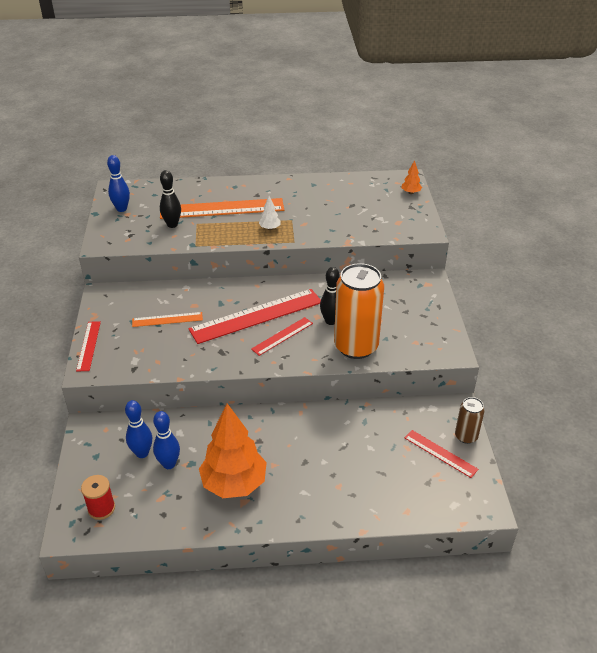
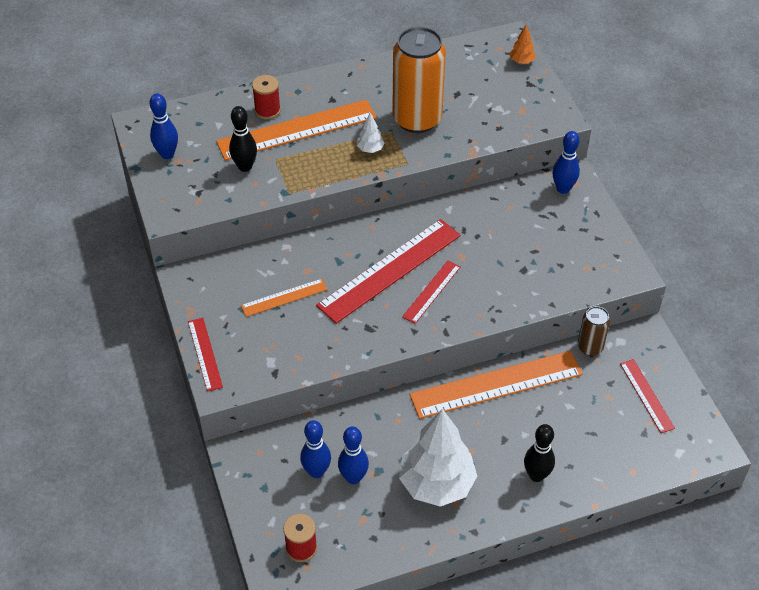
camera: 15 degrees left, 10 degrees up
(207, 194) = (267, 110): none -> red spool
(234, 484) = (436, 484): orange tree -> white tree
(315, 419) = (496, 384): none -> orange ruler
(330, 321) = (480, 259): black bowling pin -> black bowling pin (536, 475)
(356, 346) = (521, 288): orange can -> orange can (417, 119)
(417, 285) = (563, 189): none -> blue bowling pin
(440, 453) = (646, 395): red ruler -> red ruler turned 45 degrees clockwise
(466, 436) = (667, 368): brown can -> brown can (590, 347)

